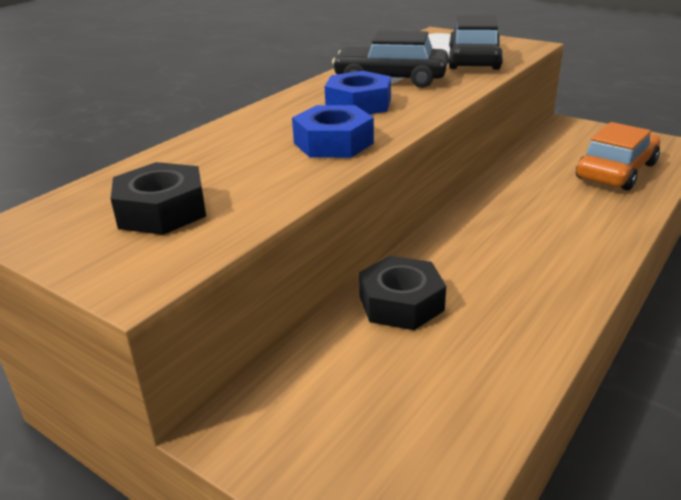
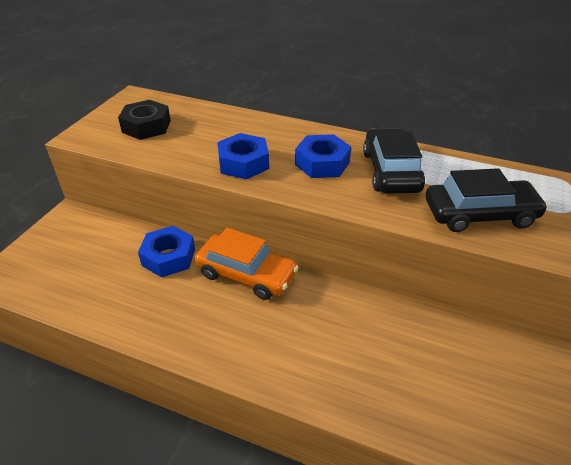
camera: 75 degrees right, 10 degrees up
(401, 303) = (168, 257): black nut -> blue nut
(616, 171) = (420, 393): orange car -> orange car (246, 274)

